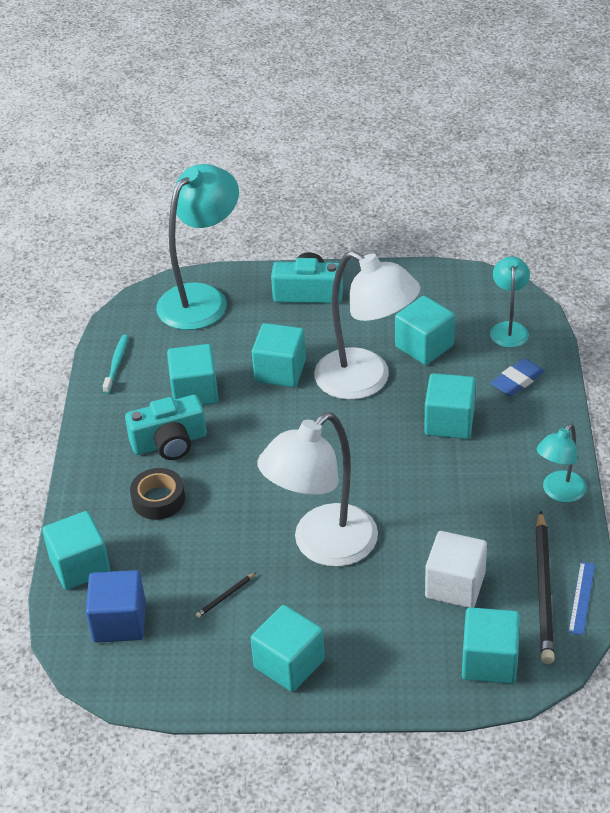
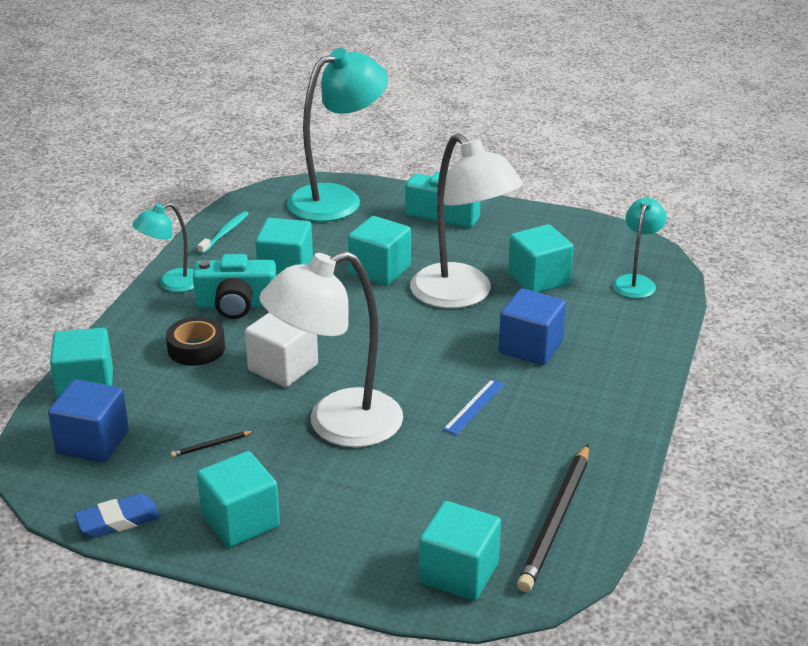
camera: 15 degrees right, 10 degrees down
(449, 422) = (530, 347): turquoise cube -> blue cube
(455, 585) = (459, 492): white cube -> white cube (283, 368)
(517, 381) = (623, 327): blue eraser -> blue eraser (118, 521)
(559, 493) = (619, 434): turquoise lamp -> turquoise lamp (172, 284)
(582, 598) = (596, 538): blue ruler -> blue ruler (474, 406)

